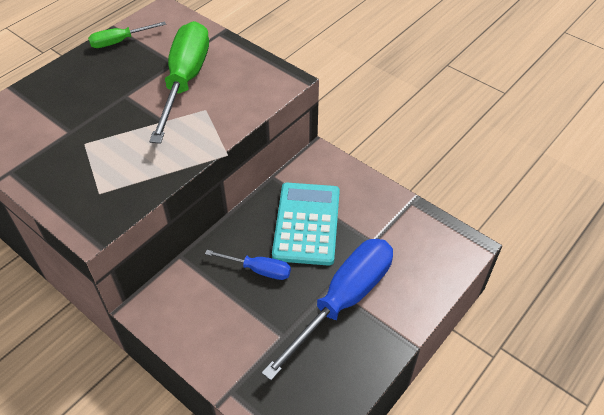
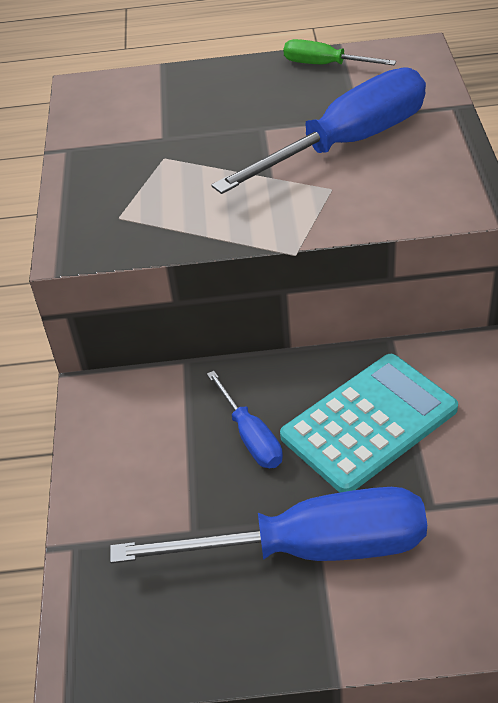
camera: 50 degrees right, 5 degrees down
(185, 81) = (347, 143): green screwdriver -> blue screwdriver

